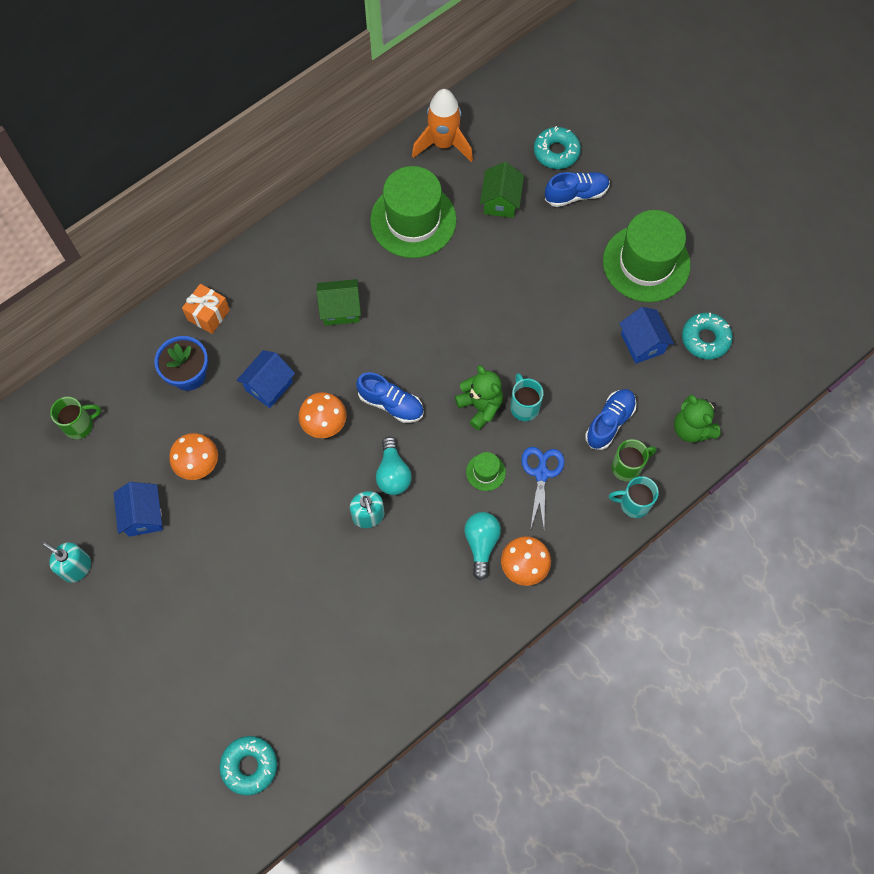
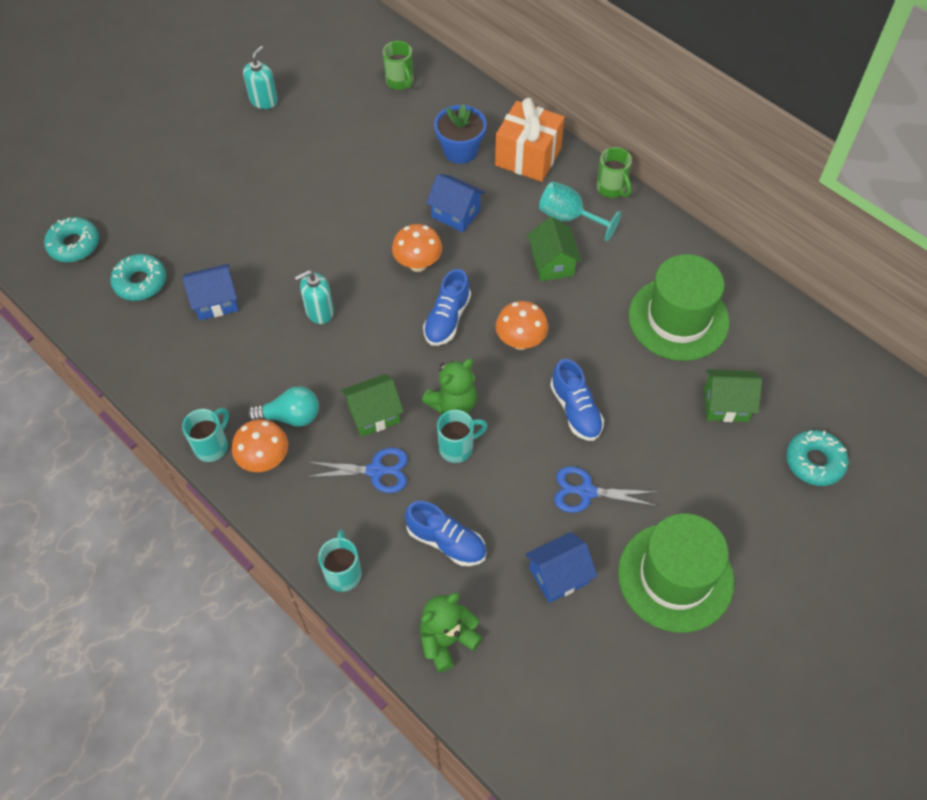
camera: 85 degrees right, 10 degrees down
(143, 515) = (314, 138): blue house -> blue house (216, 302)
(198, 465) = (367, 170): orange mushroom -> orange mushroom (520, 341)
(208, 315) = (528, 157): orange gift -> orange gift, size x1.60
(289, 289) = (569, 217): none -> turquoise goblet
(393, 473) = (367, 328): turquoise light bulb -> none
(443, 144) = (789, 339): orange rocket -> none
(485, 472) = (374, 414): green hat -> green house
(506, 613) = (212, 446): none -> turquoise mug
(571, 314) = (586, 492): none -> blue scissors
(576, 194) = (757, 488): blue shoe -> blue shoe (575, 410)
(627, 467) = (390, 564): green mug -> green mug (612, 189)
(705, 339) = (577, 655): turquoise donut -> turquoise donut (140, 282)

